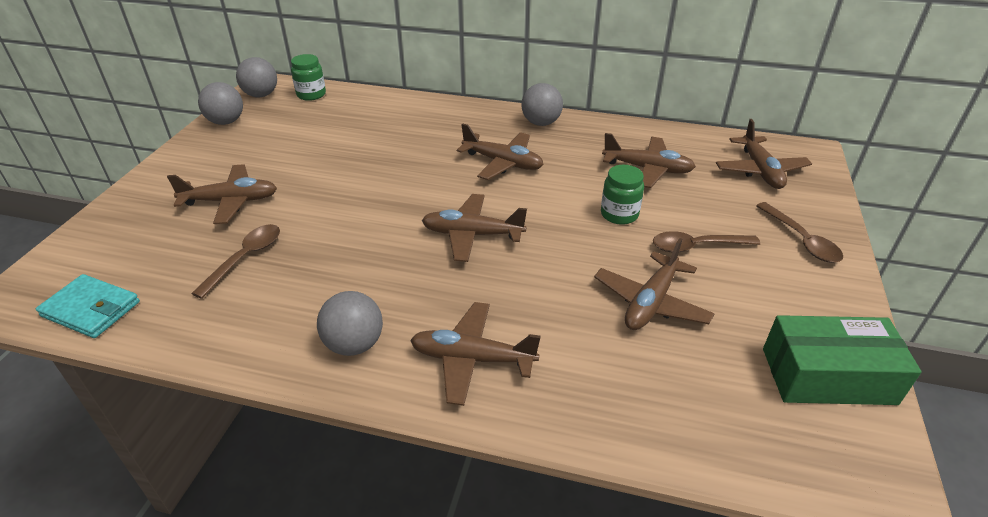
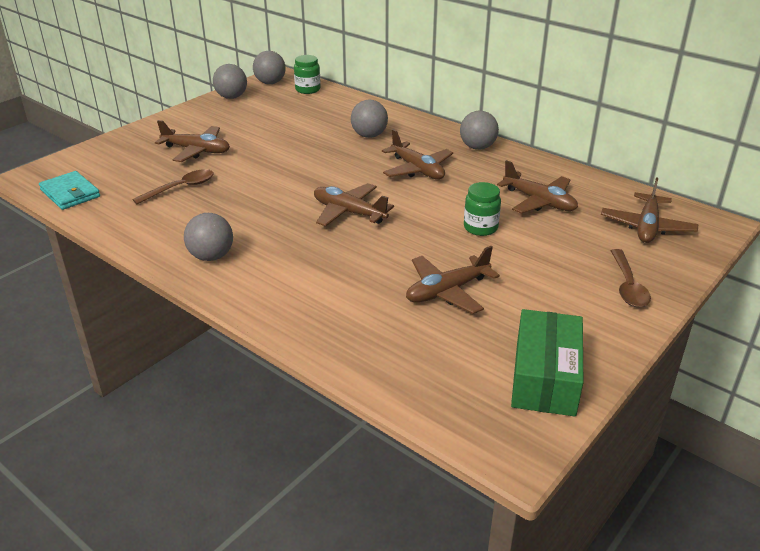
camera: 25 degrees right, 5 degrees down
(421, 135) = (369, 135): none -> grey ball
(472, 359) = (281, 287): brown plane -> none
(697, 246) = (525, 266): brown spoon -> none
(827, 376) = (545, 377): green box -> green box turned 75 degrees clockwise

